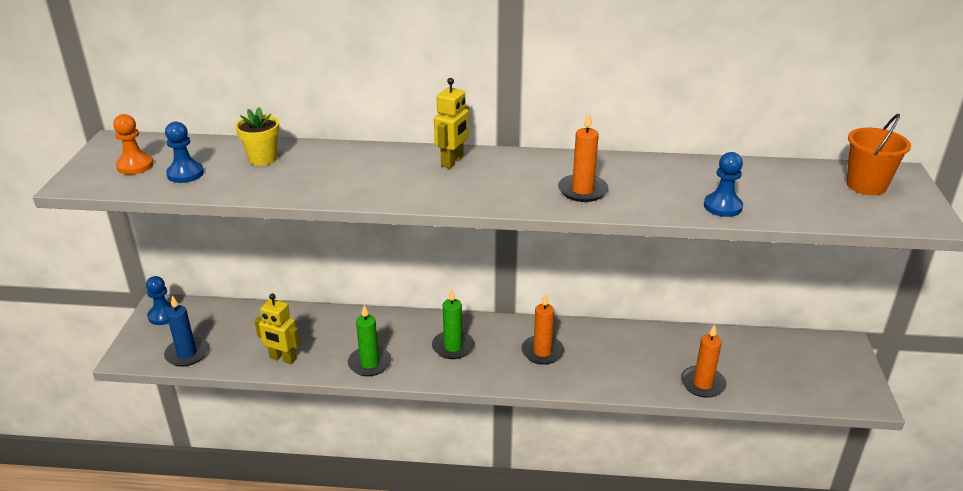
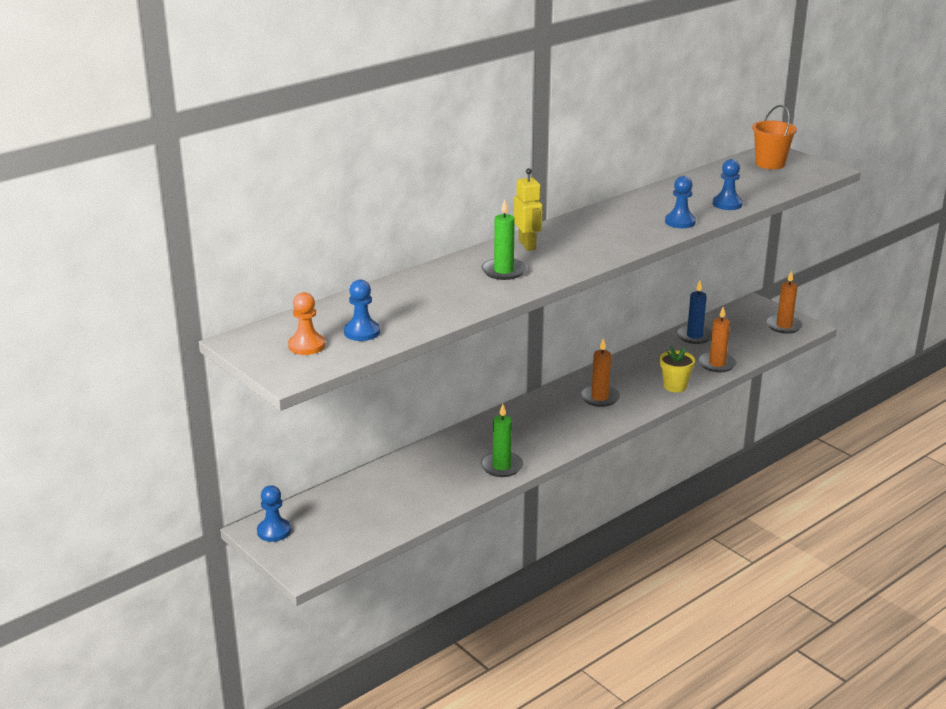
camera: 45 degrees left, 5 degrees down
(187, 354) = (351, 540): blue candle -> blue candle (694, 336)
(262, 159) = (394, 299): yellow flower pot -> yellow flower pot (675, 386)
(282, 358) = (433, 499): yellow robot -> none
(453, 347) = (538, 426): green candle -> green candle (503, 271)
(582, 190) = (640, 227): orange candle -> orange candle (784, 326)
(633, 202) = (680, 222): none -> blue pawn

